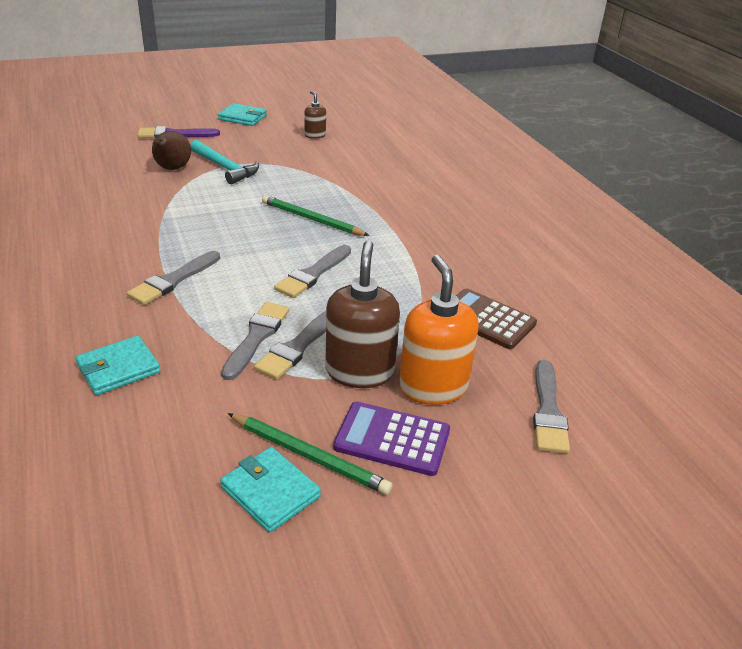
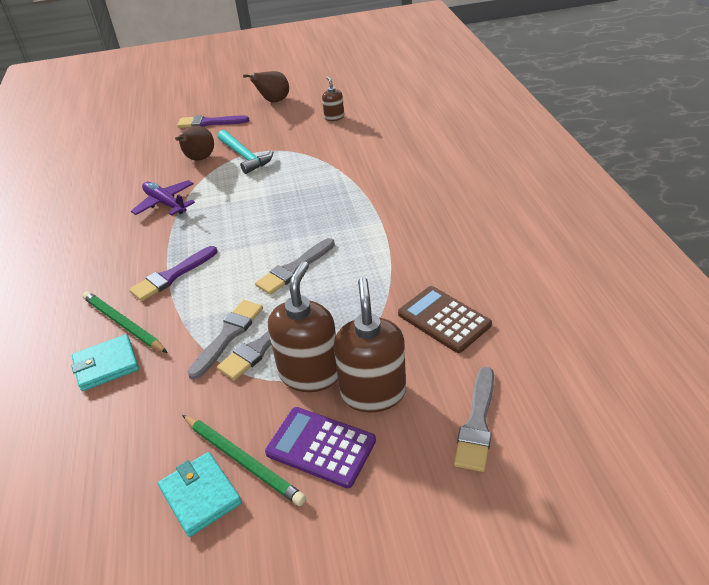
camera: 15 degrees right, 5 degrees up
(144, 210) = (165, 203): none -> purple plane
(173, 280) = (172, 276): grey brush -> purple brush
(242, 117) = (273, 101): turquoise wallet -> brown pear
(312, 219) = (308, 210): green pencil -> green pencil (123, 324)
(433, 387) = (373, 392): orange soap dispenser -> brown soap dispenser

